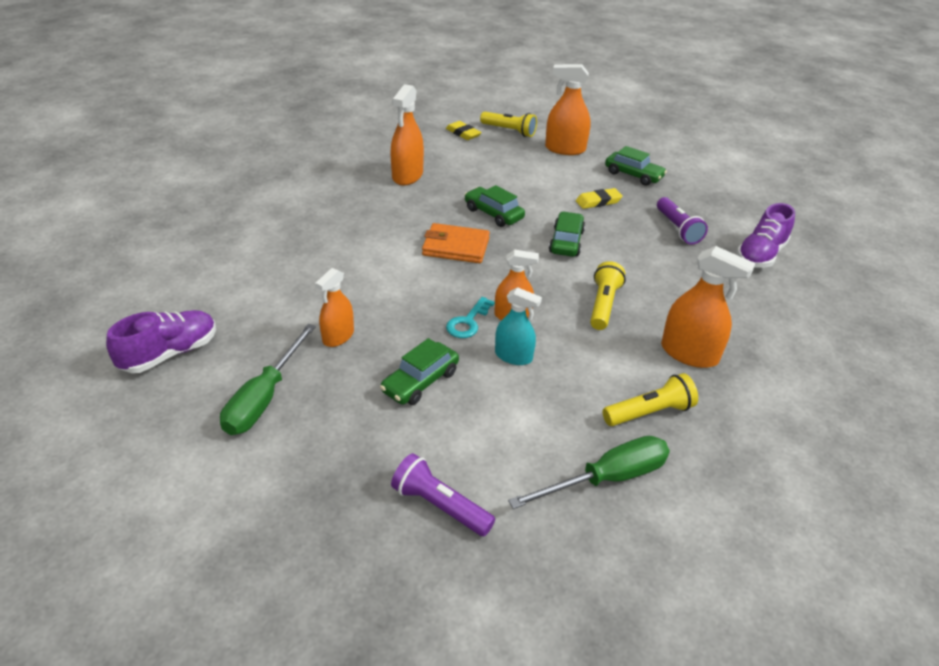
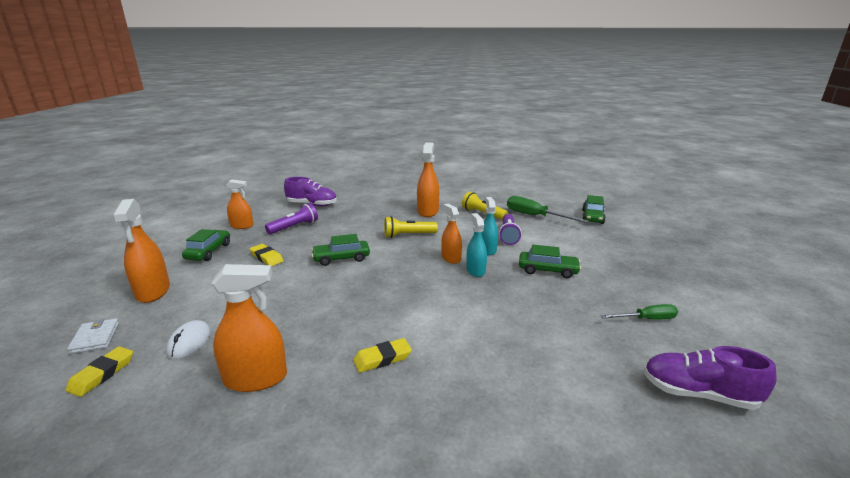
camera: 115 degrees left, 15 degrees down
(264, 397) = (646, 319): green screwdriver -> green screwdriver, size x0.62
(338, 336) = (555, 314): orange spray bottle -> orange spray bottle (242, 226)
(378, 223) = (382, 358): none -> yellow eraser
(440, 505) = (608, 244): purple flashlight -> purple flashlight (508, 235)
(456, 247) = (387, 301): orange wallet -> none
(468, 322) = (475, 270): turquoise key -> turquoise spray bottle
(473, 158) = (189, 342): none -> white mouse
(493, 214) = (317, 297): green car -> green car (592, 217)
(509, 131) = (95, 338): yellow flashlight -> white wallet

